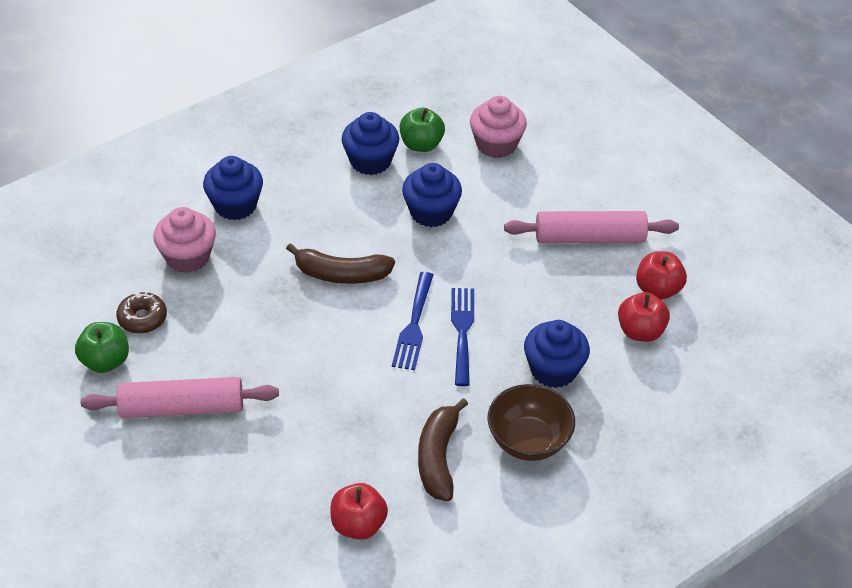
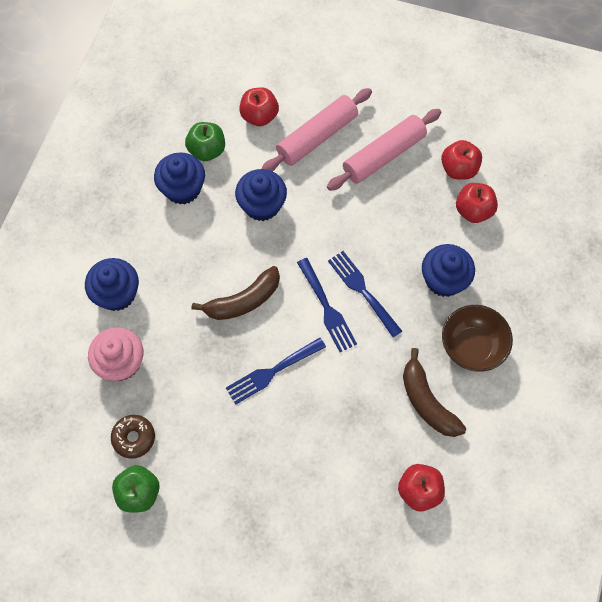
camera: 35 degrees left, 20 degrees up
(182, 408) = (227, 489): pink rolling pin -> pink rolling pin (317, 137)
(313, 344) = (272, 372): none -> blue fork
(496, 144) = (259, 116): pink cupcake -> red apple

